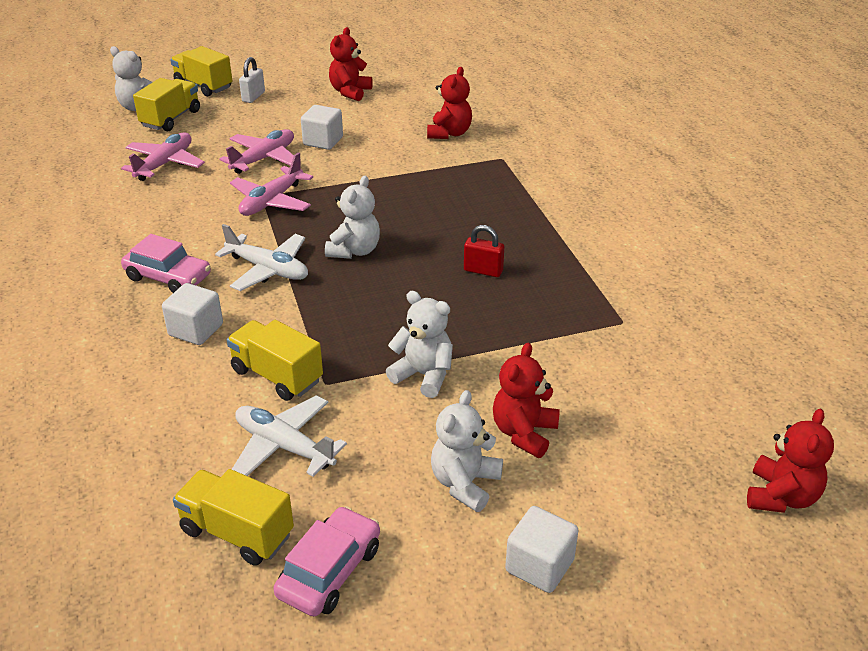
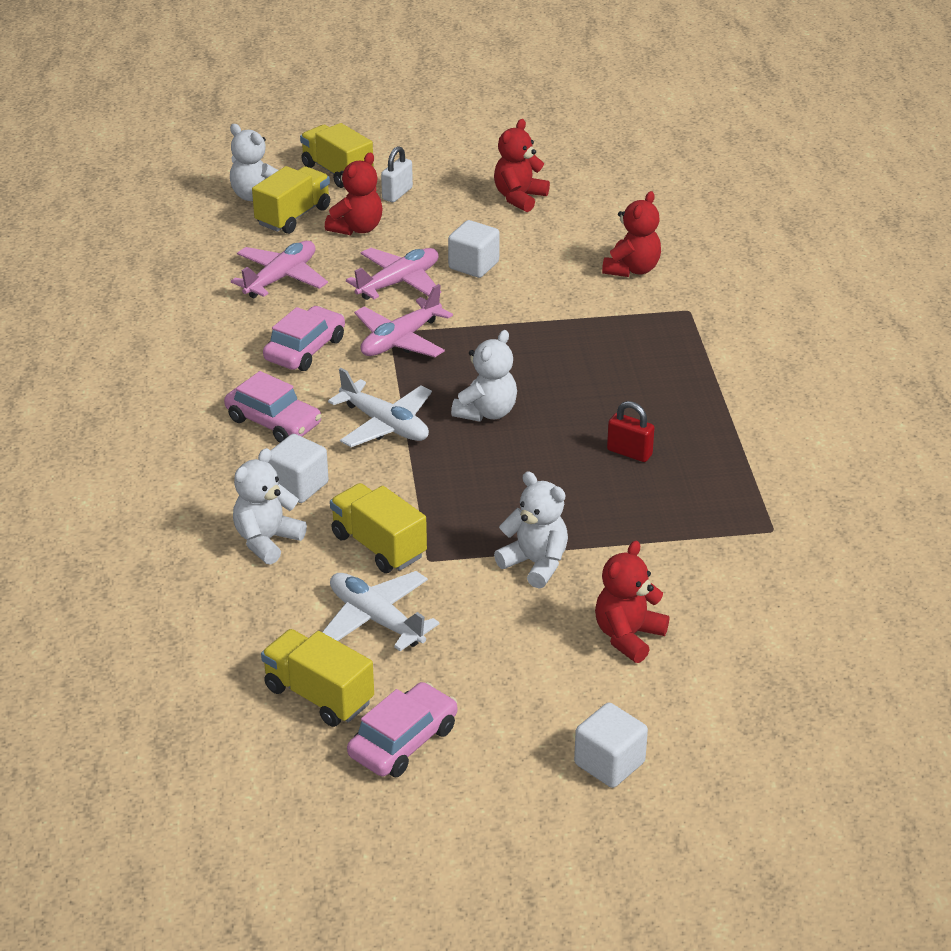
camera: 10 degrees right, 0 degrees up
(190, 216) = (305, 349): none -> pink car
(465, 483) = (554, 678): white teddy bear -> white teddy bear (267, 541)
(781, 496) = (880, 732): red teddy bear -> red teddy bear (357, 228)

